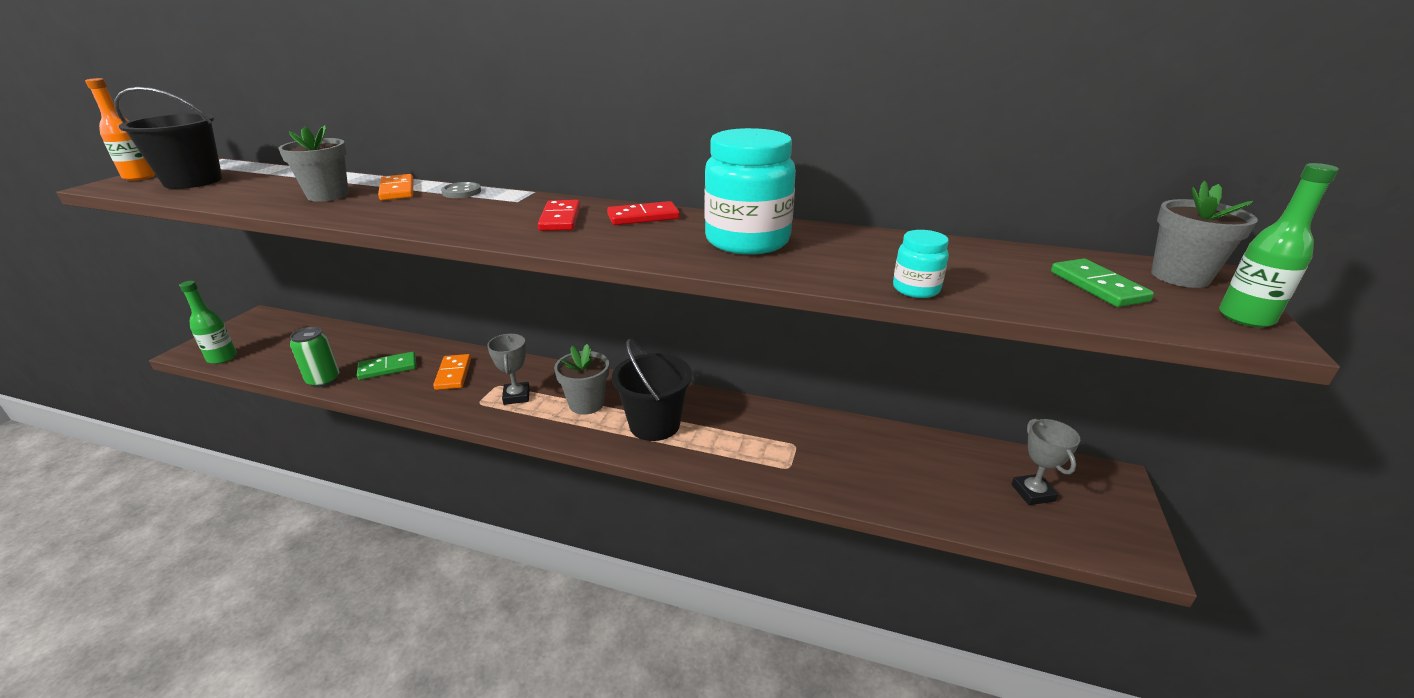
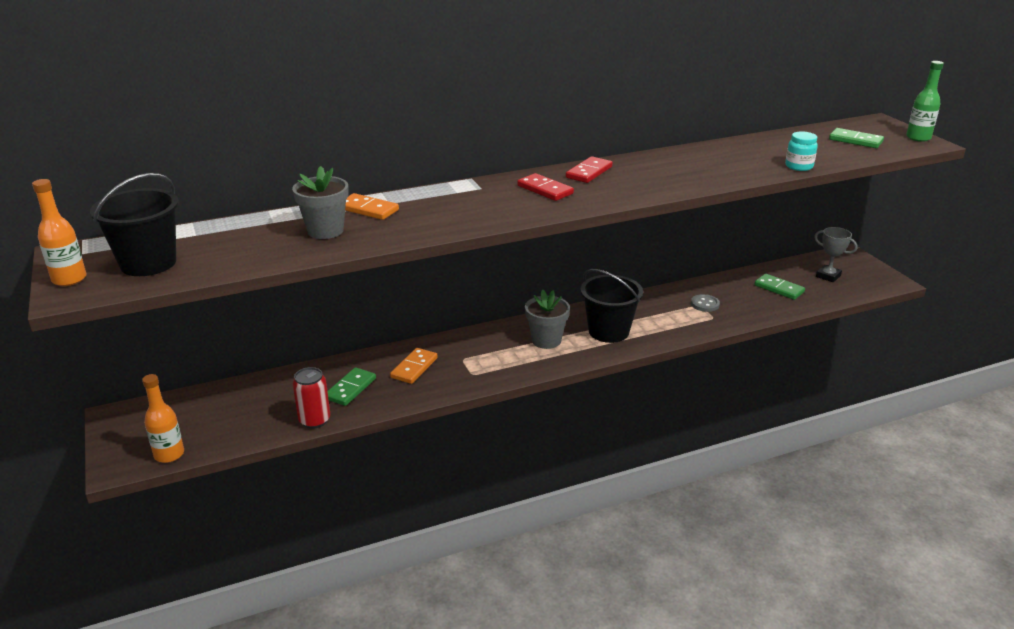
camera: 40 degrees left, 0 degrees up
(222, 358) = (169, 454): green bottle -> orange bottle
(323, 380) = (314, 420): green can -> red can
(453, 374) = (414, 368): orange domino -> orange domino turned 75 degrees clockwise
(461, 192) = (422, 195): grey button -> grey button (705, 304)
(516, 396) = (491, 358): grey trophy -> none
(747, 241) = (677, 168): turquoise jar -> none
(931, 475) = (779, 288): none -> green domino
(1180, 276) = (873, 125): grey flower pot -> none

